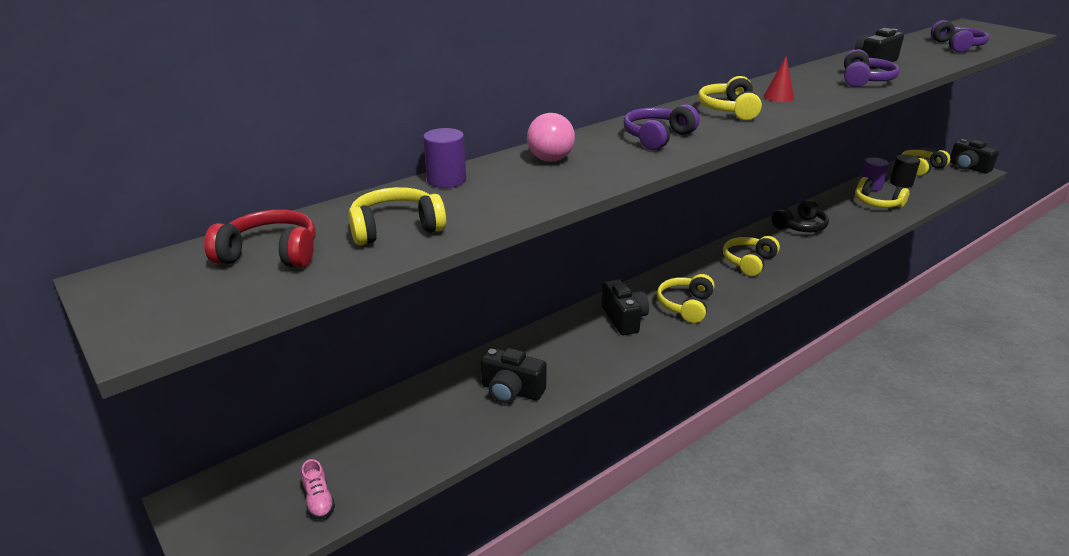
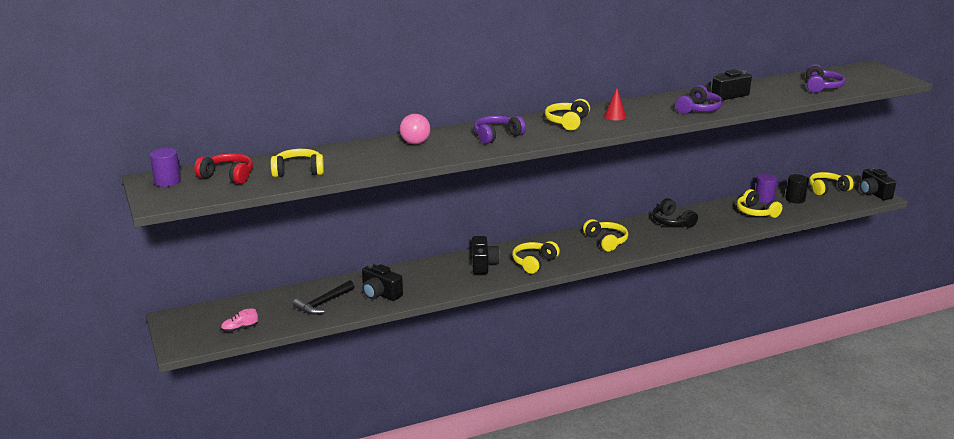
camera: 15 degrees right, 5 degrees down
(318, 500) = (240, 329): pink shoe -> pink shoe turned 75 degrees clockwise
(435, 423) = (323, 303): none -> black hammer
(446, 180) = (344, 148): purple cylinder -> purple cylinder (167, 181)
(748, 262) = (606, 241): yellow headphones -> yellow headphones turned 105 degrees clockwise
(800, 226) = (672, 222): black headphones -> black headphones turned 75 degrees clockwise

